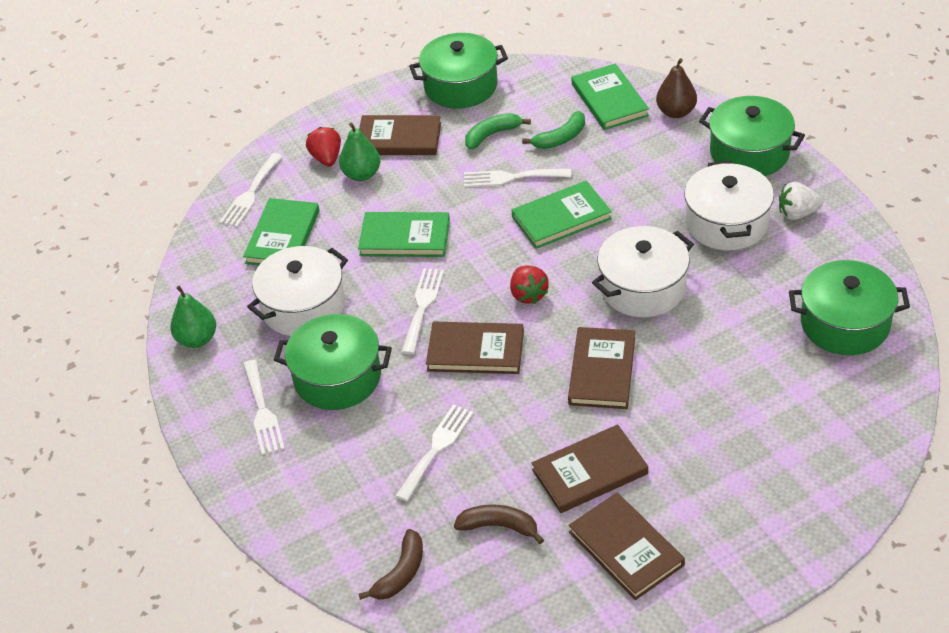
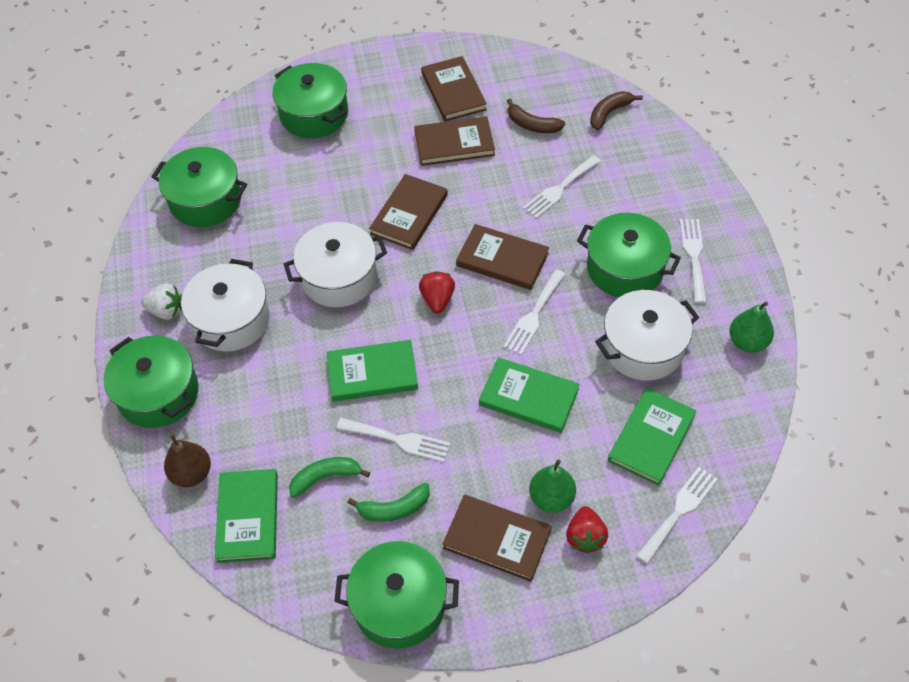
camera: 165 degrees left, 10 degrees up
(793, 463) = (314, 114): none -> green pot

